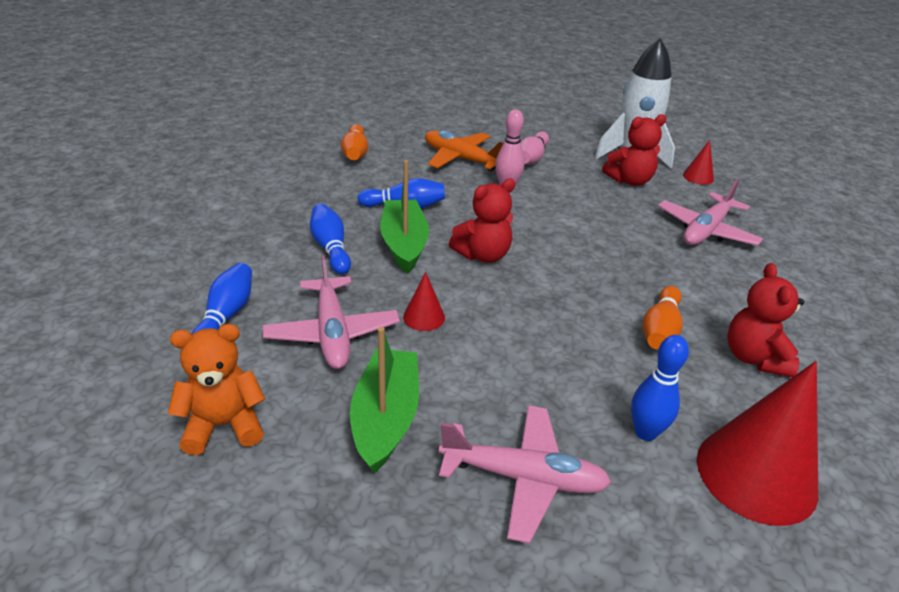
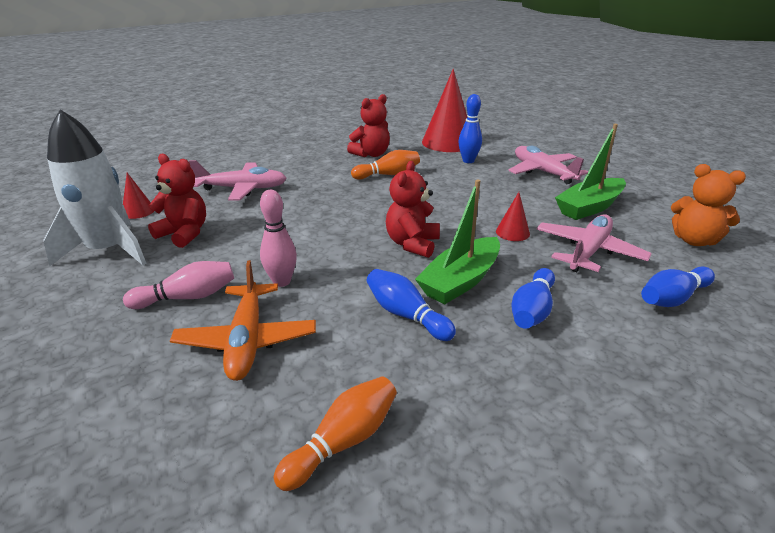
camera: 130 degrees left, 5 degrees down
(483, 255) = (412, 244): red teddy bear -> red teddy bear turned 90 degrees counterclockwise

